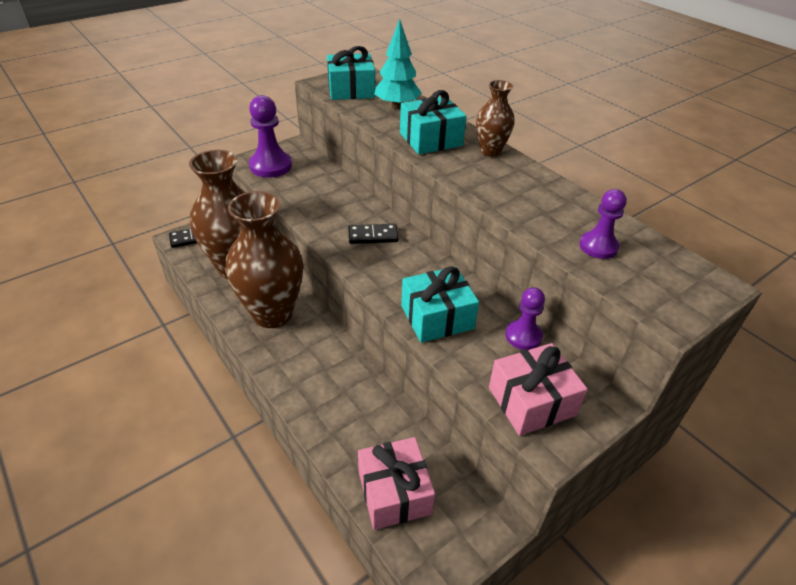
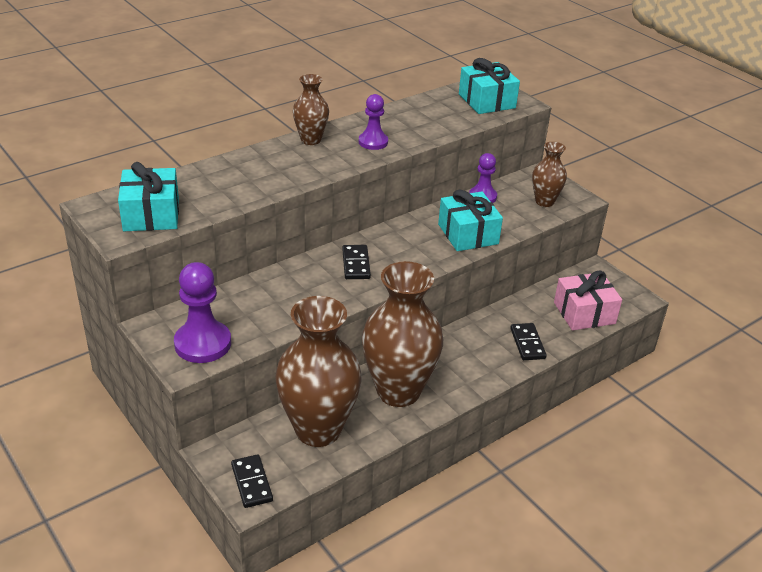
camera: 90 degrees left, 5 degrees down
(335, 421) = (527, 343): none -> black domino
(397, 106) = (204, 184): turquoise tree -> none
(431, 139) = (285, 169): turquoise gift -> turquoise gift (487, 101)
(531, 401) = (544, 201): pink gift -> brown vase
(598, 246) = (453, 114): purple pawn -> purple pawn (373, 142)

